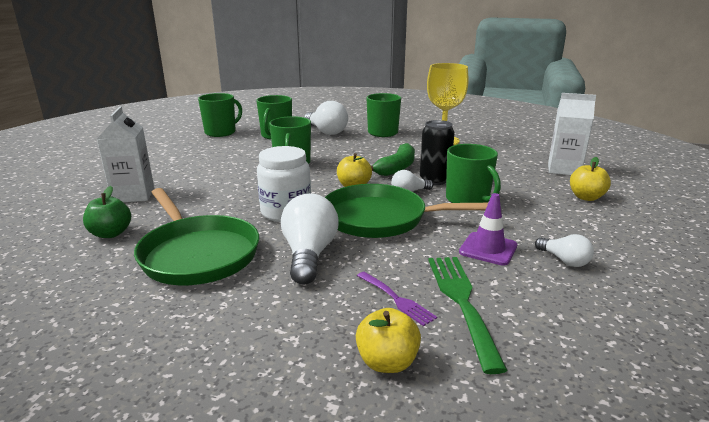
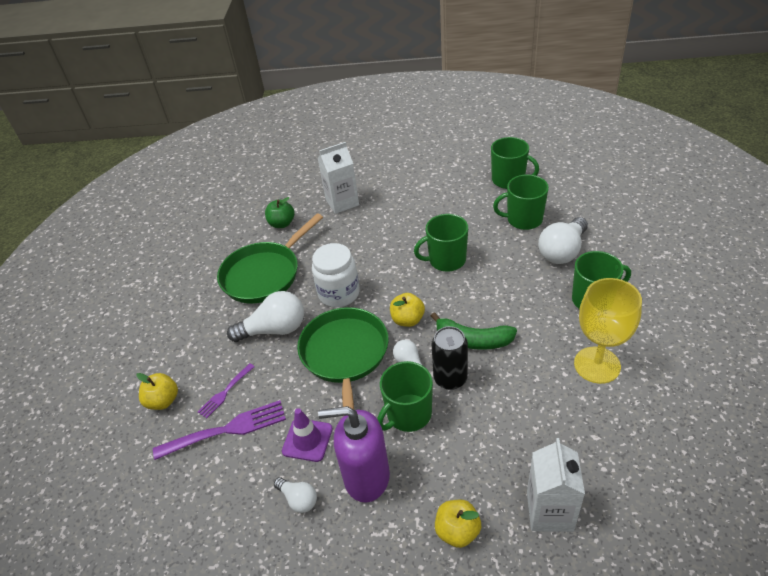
camera: 80 degrees right, 20 degrees up
(462, 302) = (226, 430): green fork -> purple fork
(536, 225) = (366, 477): none -> purple soap dispenser
(564, 260) = (298, 499): white light bulb -> white light bulb turned 90 degrees counterclockwise

